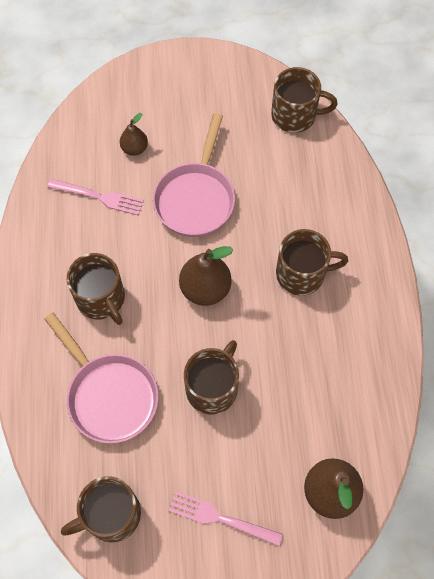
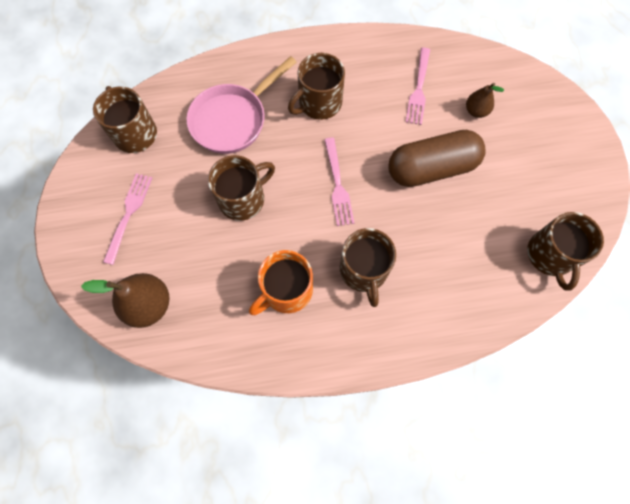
camera: 85 degrees right, 5 degrees up
(196, 198) = (431, 168): pink pan -> brown capsule
(205, 289) = (337, 185): brown pear -> pink fork
(212, 387) = (243, 199): brown mug -> brown mug turned 60 degrees counterclockwise
(320, 348) = (286, 291): none -> orange mug

